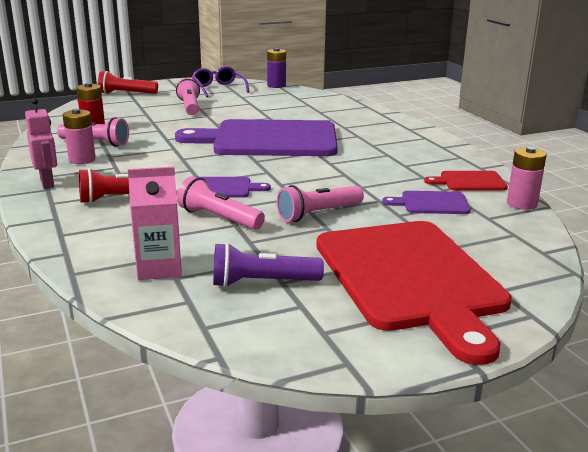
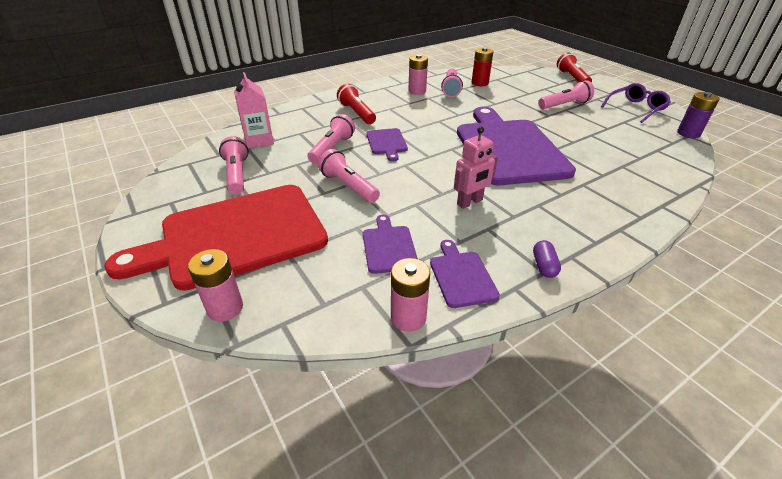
camera: 80 degrees right, 15 degrees up
(47, 183) = (373, 90): pink robot -> pink robot (470, 202)
(262, 282) = (237, 175): purple flashlight -> pink flashlight
(454, 156) = (544, 266): none -> purple capsule
(469, 181) = (461, 276): red cutting board -> purple cutting board
(531, 279) = (225, 308): none -> pink battery

